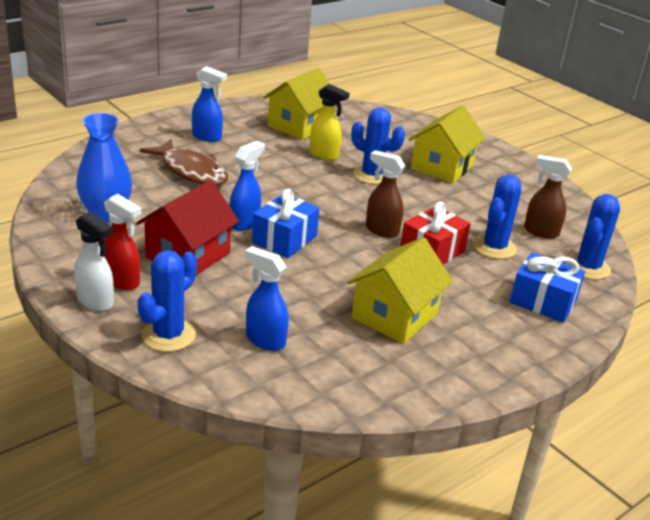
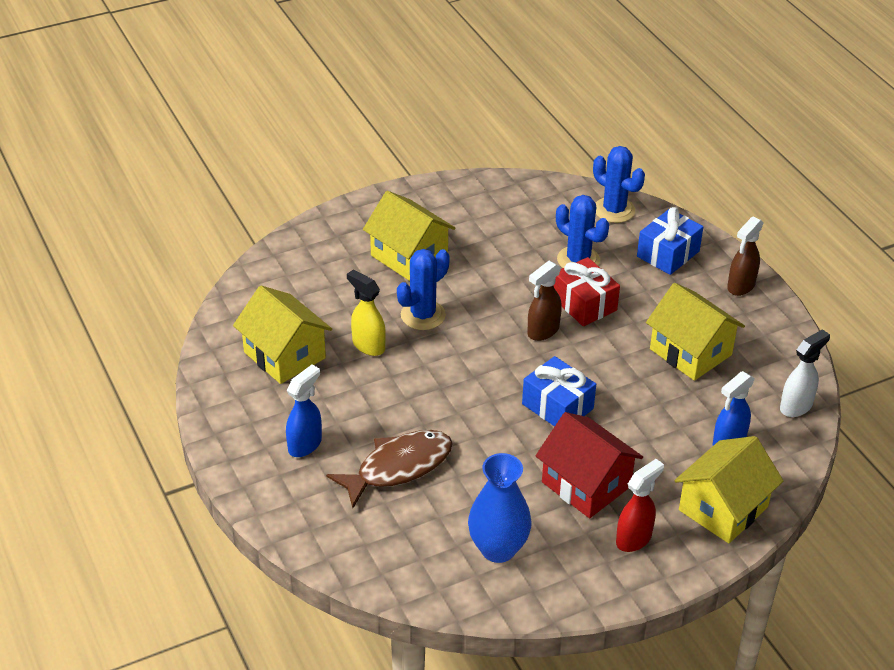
camera: 75 degrees left, 10 degrees up
(96, 302) = (669, 560): white spray bottle -> white spray bottle (796, 406)
(168, 335) = (723, 508): blue cactus -> yellow house
(245, 223) = (522, 433): blue spray bottle -> none
(324, 155) = (368, 345): yellow spray bottle -> yellow spray bottle turned 90 degrees counterclockwise
(540, 232) = (550, 221): brown spray bottle -> brown spray bottle (740, 286)

